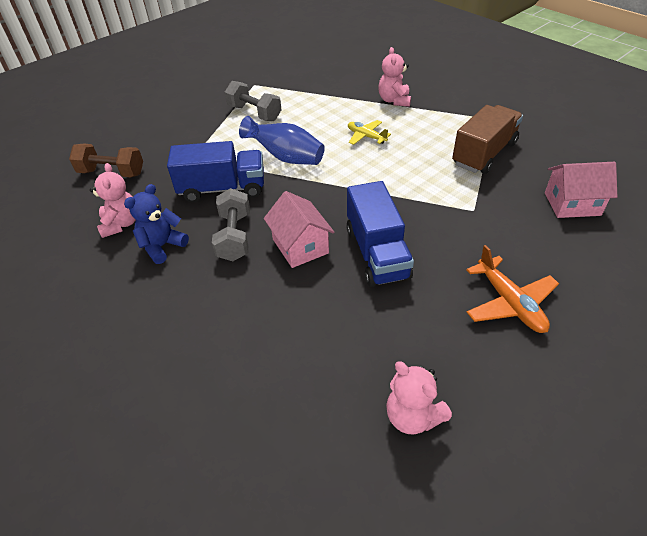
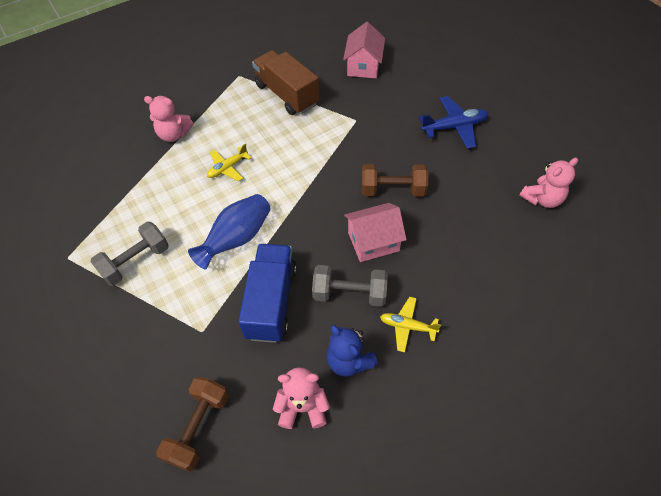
camera: 80 degrees left, 10 degrees up
(198, 284) = (407, 326): none -> yellow plane
(377, 253) = (393, 190): blue truck -> brown dumbbell
(509, 303) = (454, 127): orange plane -> blue plane

